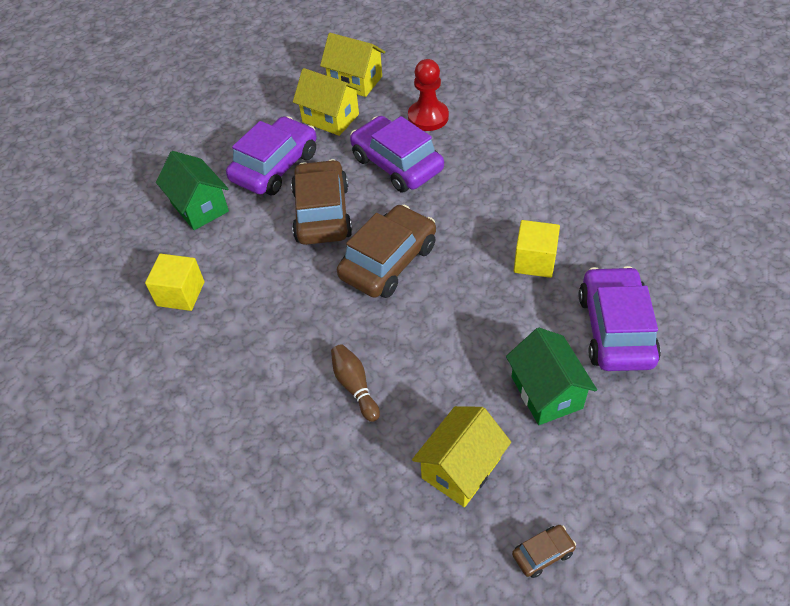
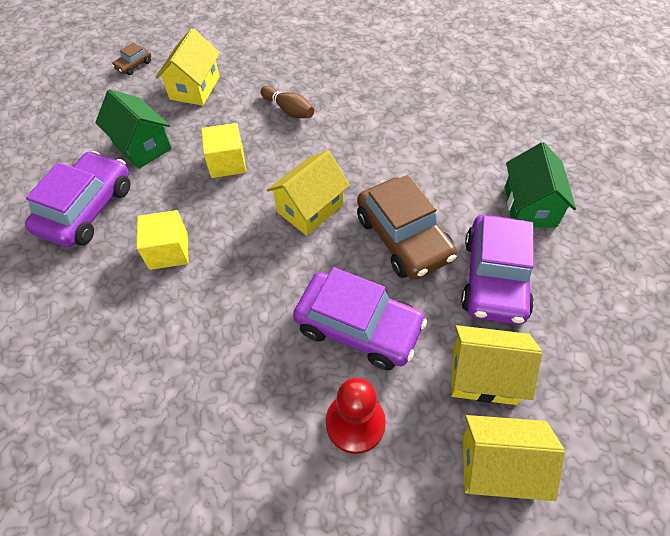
camera: 155 degrees right, 5 degrees up
(180, 294) = (471, 129): yellow cube -> yellow cube (227, 163)
(199, 207) = (530, 206): green house -> green house turned 60 degrees clockwise
(388, 261) = (310, 208): brown car -> yellow house
(615, 329) = (87, 209): purple car -> purple car turned 135 degrees counterclockwise

